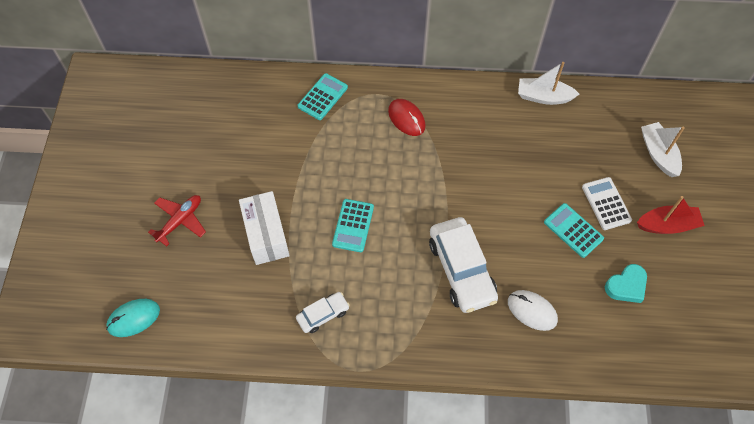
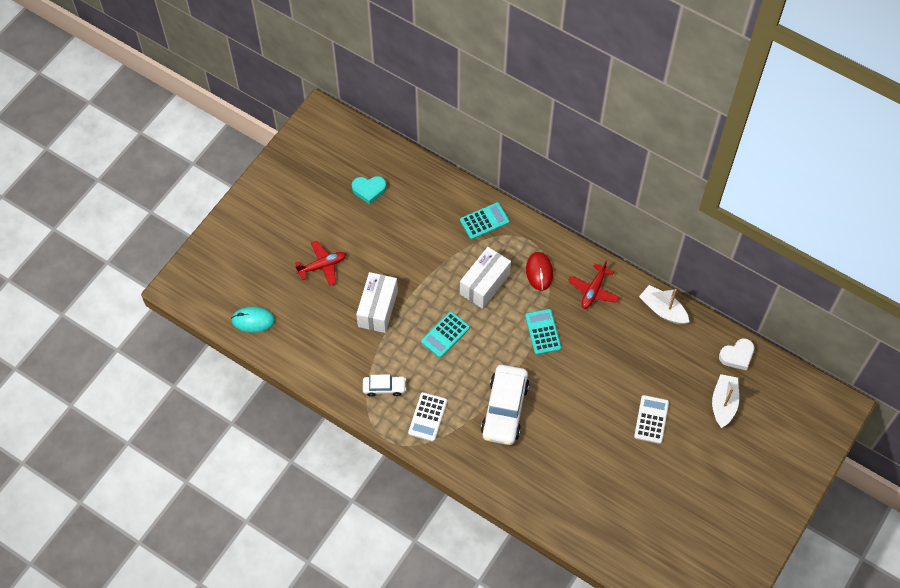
camera: 30 degrees right, 0 degrees up
(361, 156) = (484, 284): none -> white box
(388, 321) = (427, 417): none -> white calculator
(469, 110) = (593, 290): none -> red plane
(532, 311) = (537, 466): white mouse -> none
(573, 230) = (610, 426): turquoise calculator -> turquoise calculator (543, 332)
(626, 286) = (621, 487): turquoise heart -> turquoise heart (369, 190)
(637, 105) = (737, 356): none -> white heart
(667, 225) = (688, 461): red boat -> none

